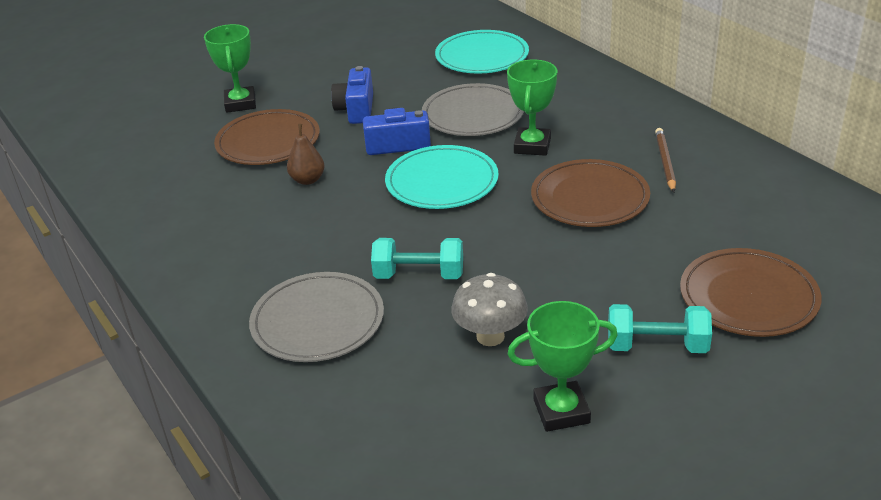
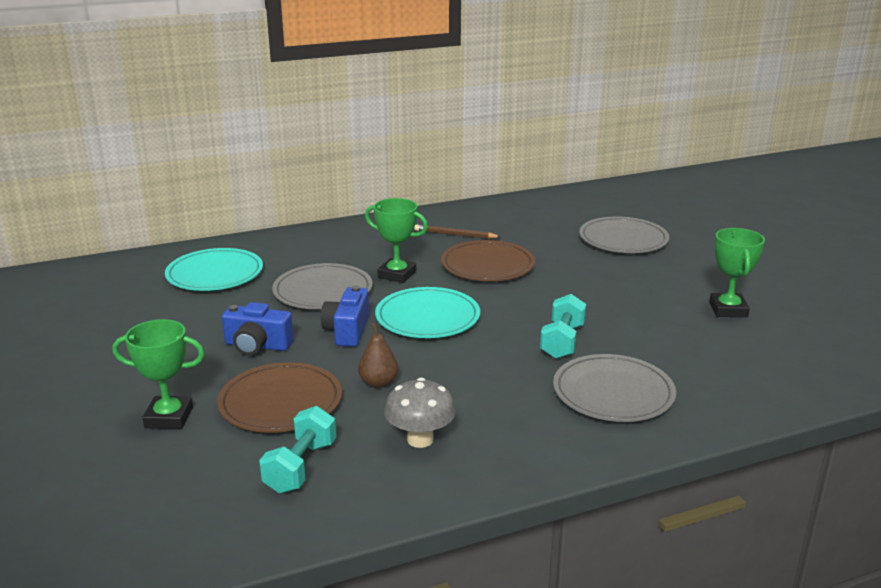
camera: 80 degrees left, 10 degrees down
(490, 336) = (647, 323): grey mushroom -> grey mushroom (420, 439)
(657, 346) = (666, 272): turquoise dumbbell -> turquoise dumbbell (300, 467)
(748, 297) = (623, 239): brown plate -> grey plate

